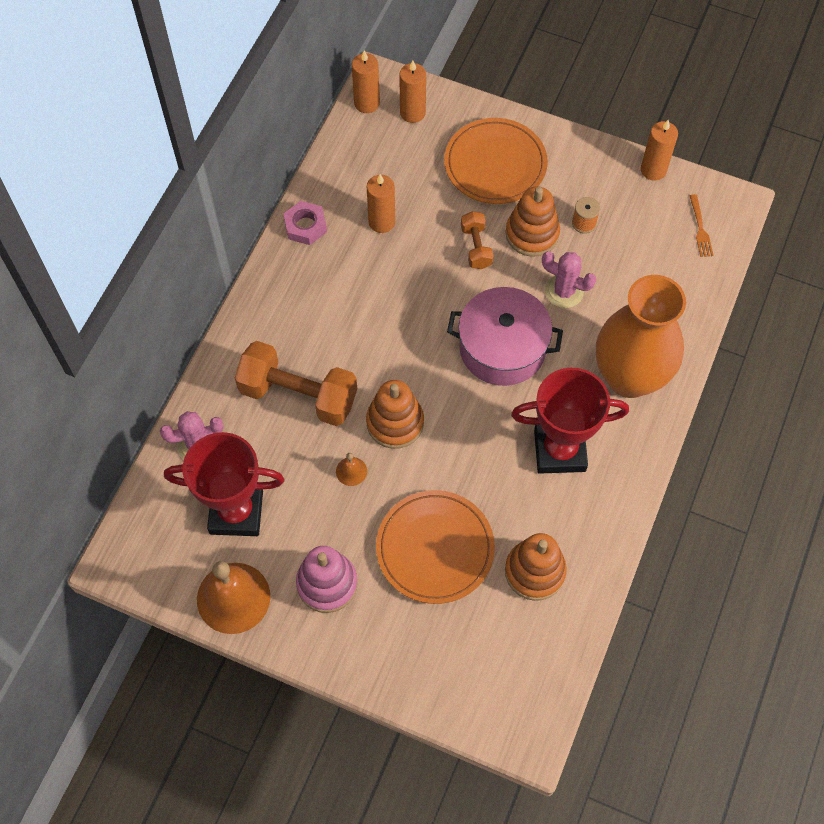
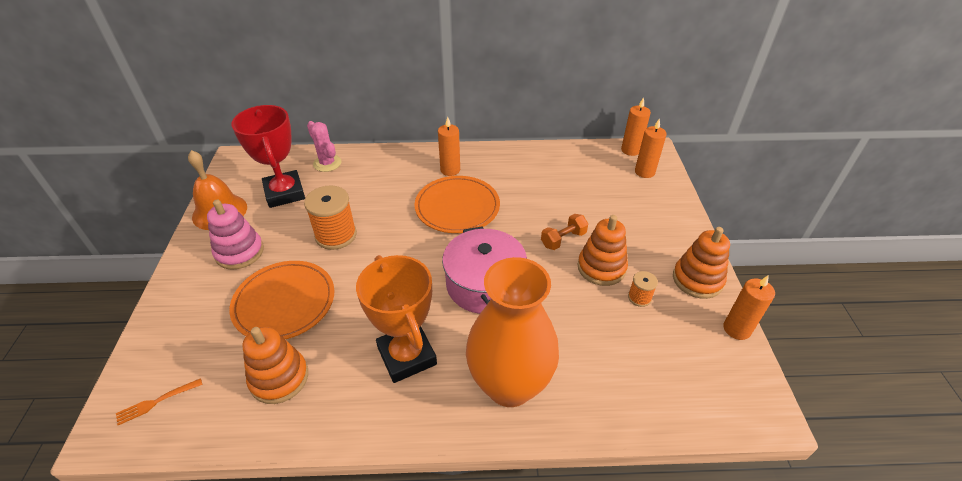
camera: 65 degrees right, 20 degrees down
(298, 395) = (385, 192): orange dumbbell -> none
(305, 226) = (514, 155): pink nut -> none
(351, 471) = (336, 235): orange bell -> orange spool
(381, 222) = (545, 186): orange candle -> orange candle (450, 170)
(395, 422) = (386, 244): orange stacking toy -> orange stacking toy (697, 280)
(495, 164) = (644, 226): orange plate -> orange plate (457, 207)
(559, 450) = (407, 356): red trophy -> orange trophy
(564, 291) = (563, 306): pink cactus -> none
(700, 228) = (710, 390): orange fork -> orange fork (156, 402)

